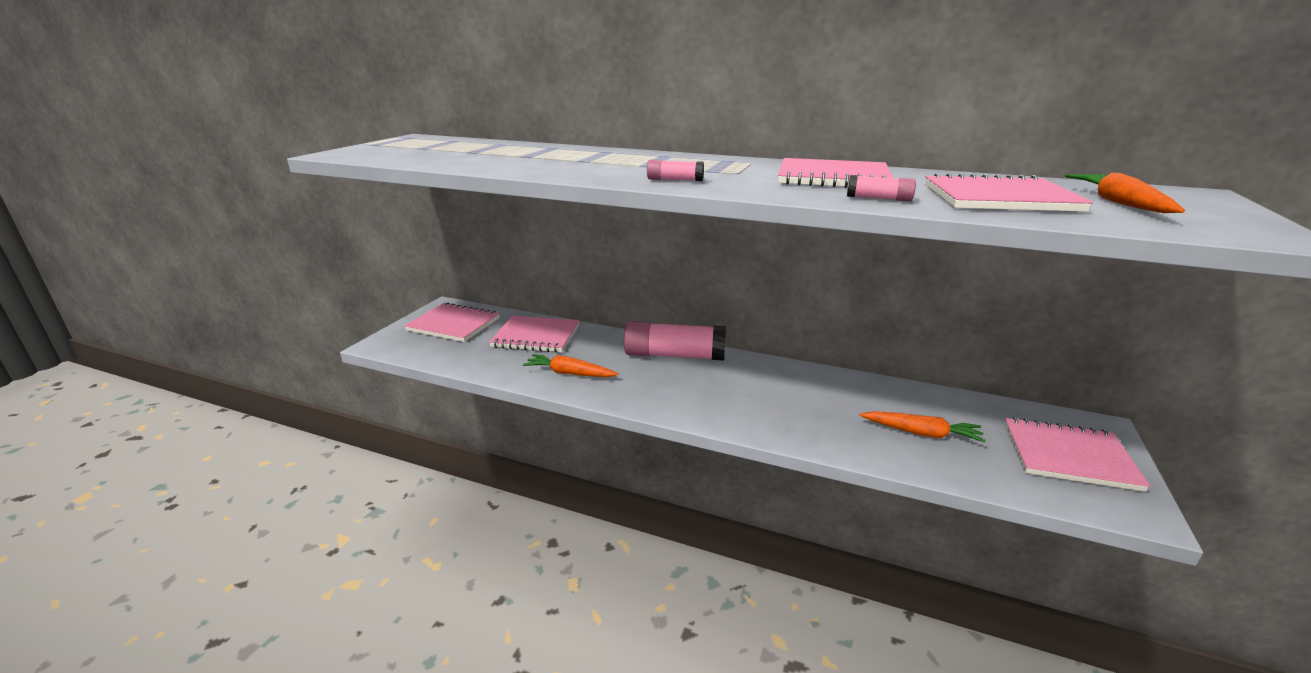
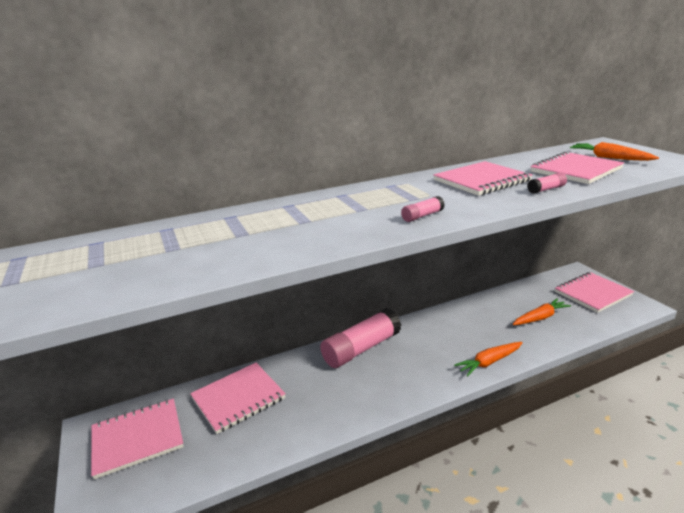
camera: 45 degrees left, 0 degrees up
(569, 373) = (321, 410): orange carrot -> orange carrot (489, 362)

